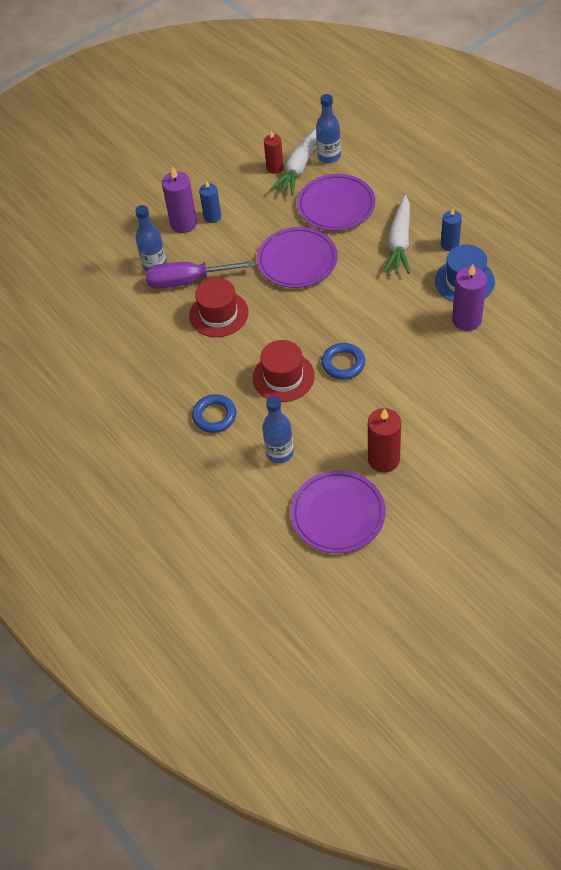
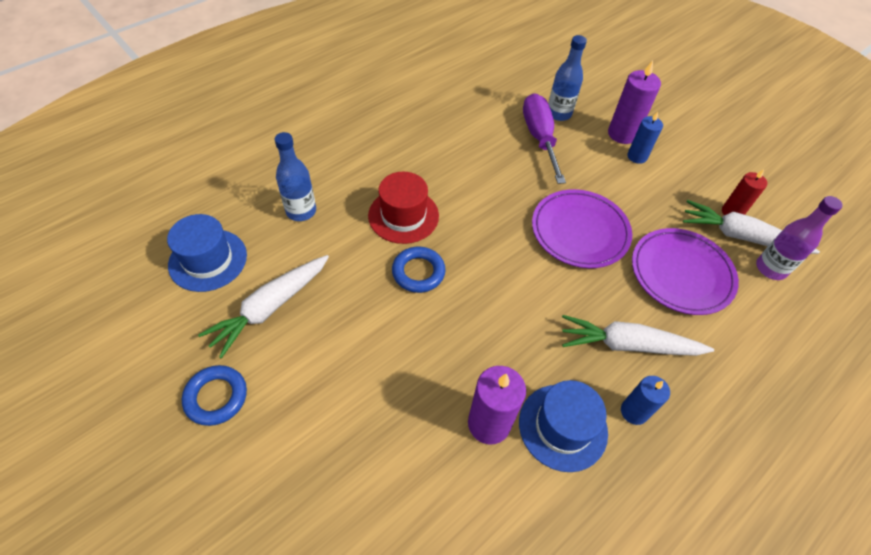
camera: 80 degrees right, 0 degrees up
(214, 416) = (358, 160): blue ring -> blue ring (216, 397)
(219, 314) = (494, 162): red hat -> none
(329, 156) = (770, 268): blue bottle -> purple bottle
(338, 514) = (208, 260): purple plate -> blue hat
(383, 459) = (270, 307): red candle -> white carrot

